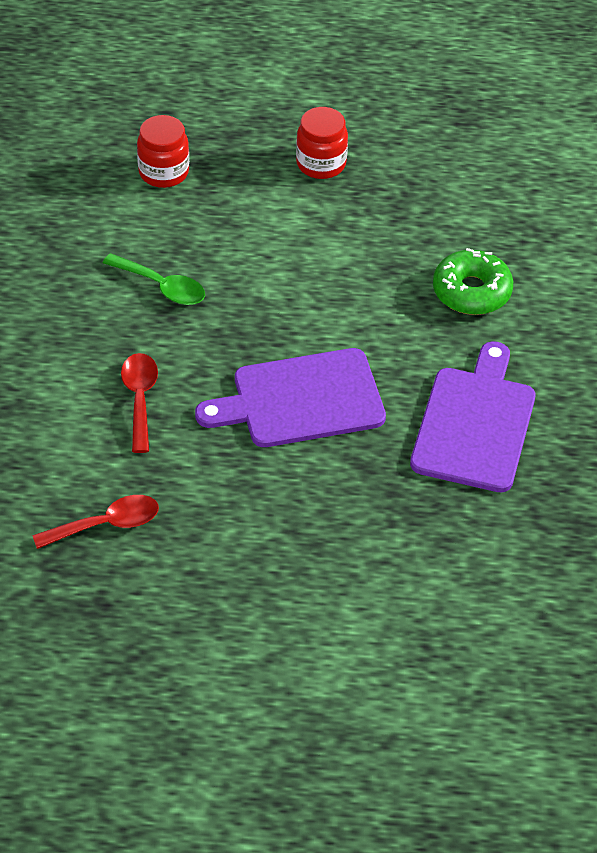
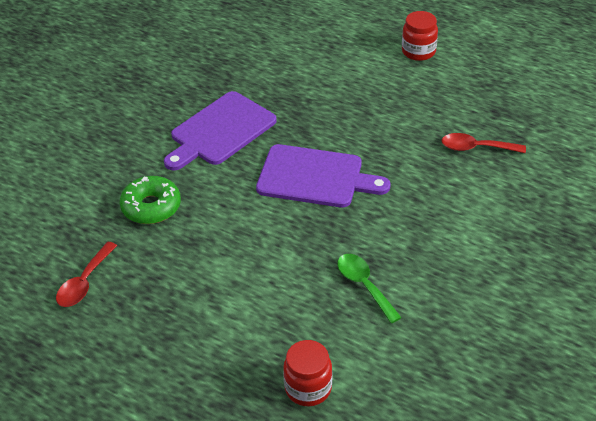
camera: 150 degrees left, 5 degrees down
(140, 399) = (420, 211): red spoon -> red spoon (84, 282)
(321, 164) = (175, 346): red jar -> red jar (418, 51)

